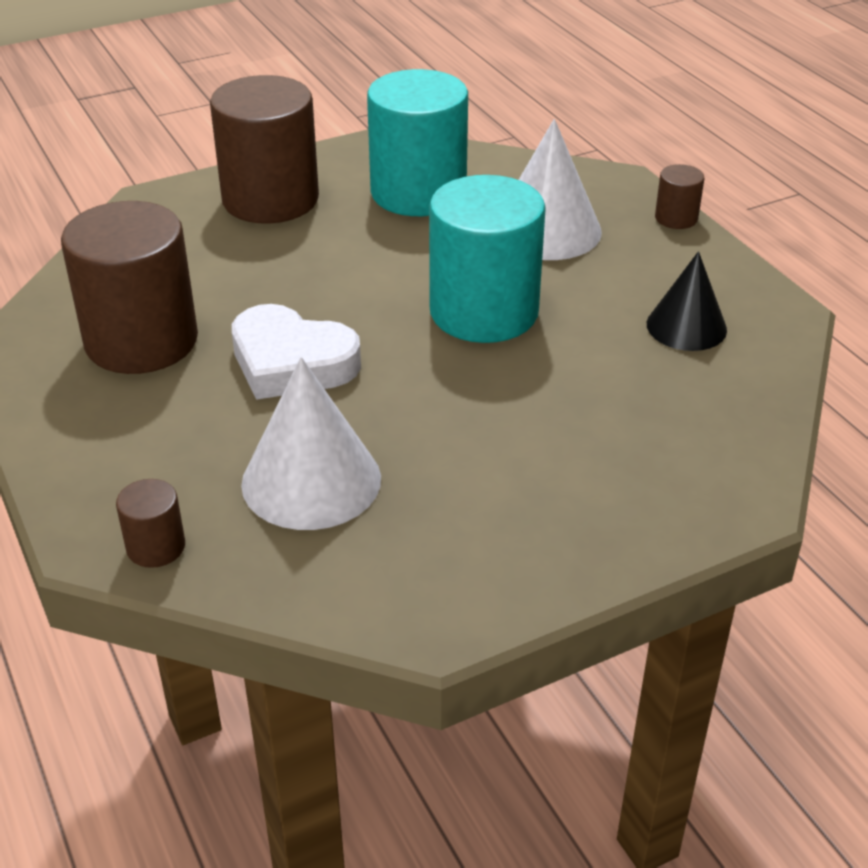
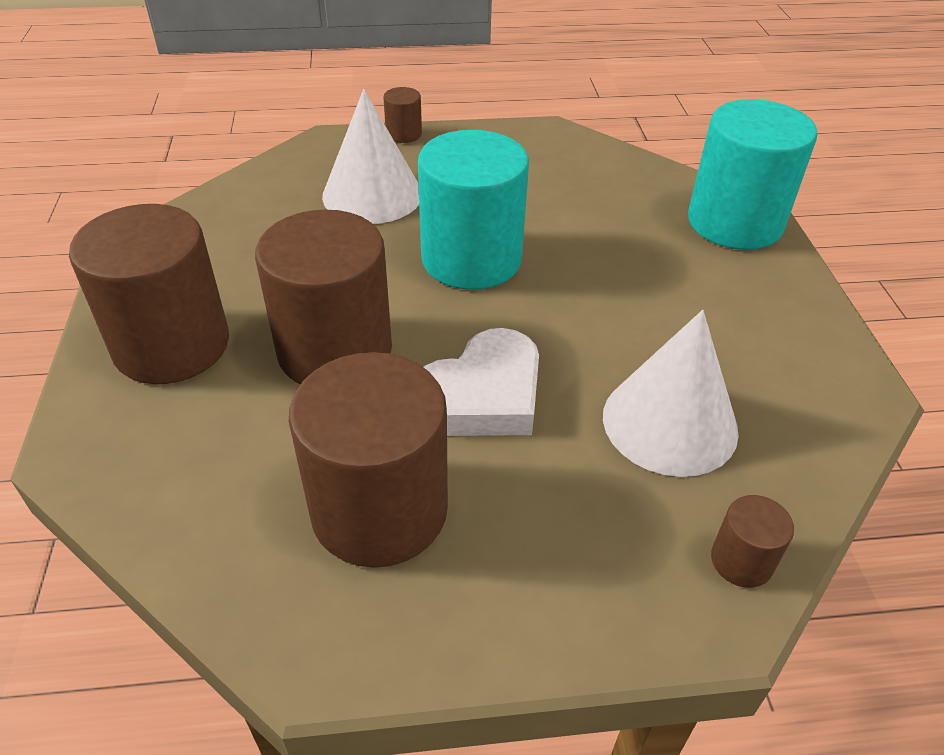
camera: 70 degrees left, 5 degrees up
(305, 273) = (335, 351): none -> brown cylinder
(418, 193) = (251, 245): turquoise cylinder -> turquoise cylinder (734, 223)
(686, 326) = (547, 173): black cone -> none

